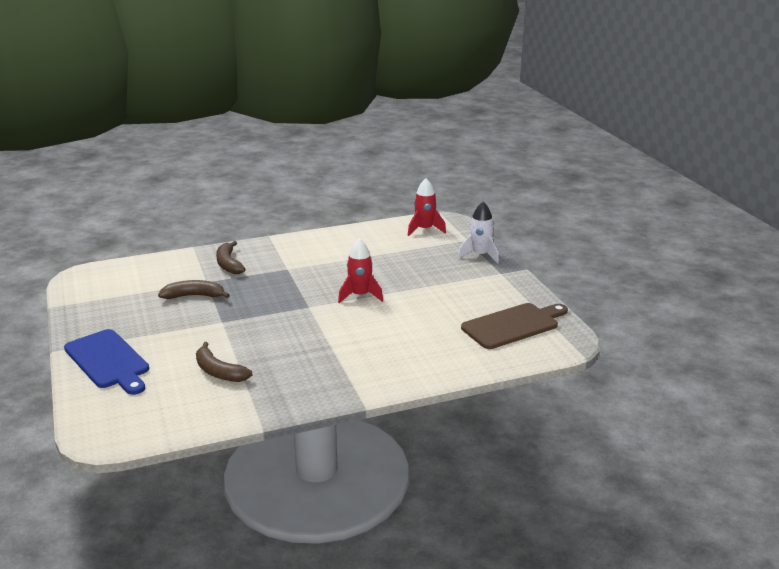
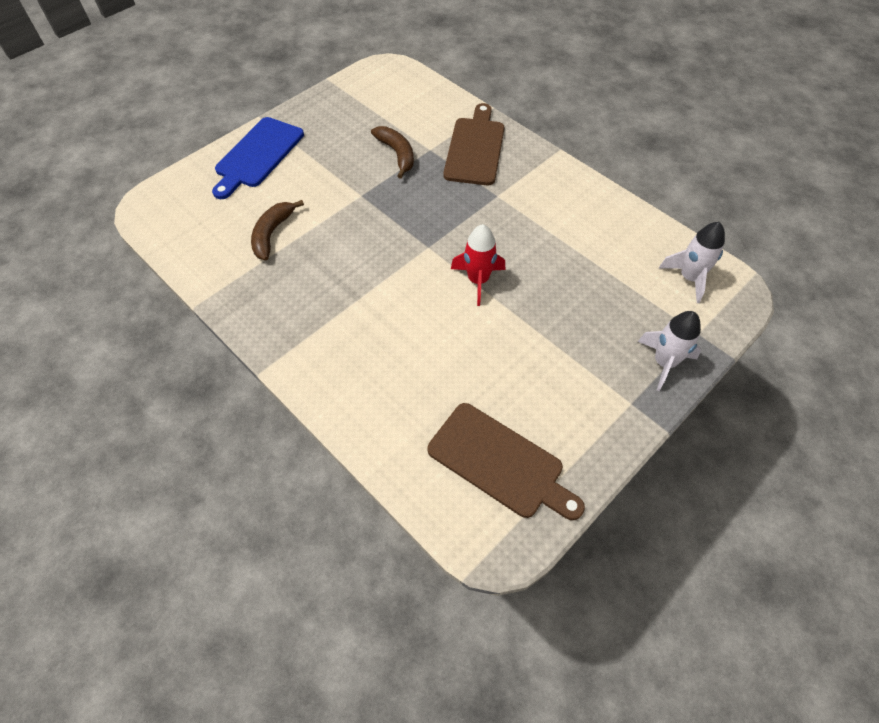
camera: 65 degrees right, 30 degrees up
(228, 264) = (475, 148): brown banana -> brown cutting board
(424, 230) = (689, 278): red rocket -> white rocket

